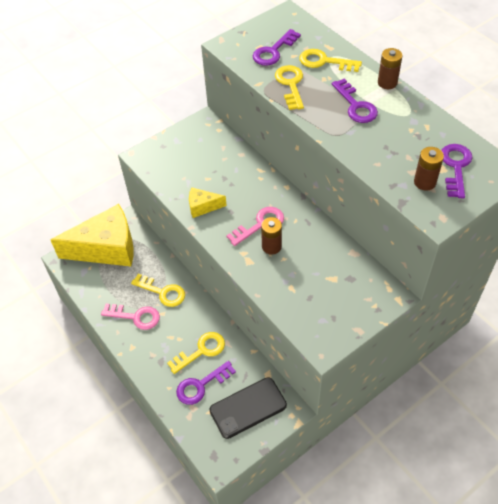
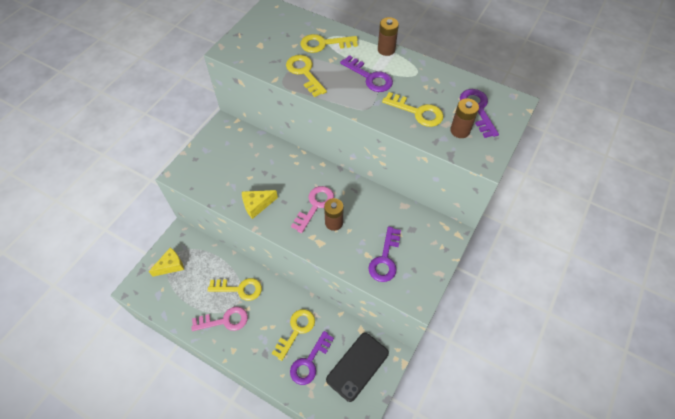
camera: 25 degrees left, 5 degrees up
(107, 248) = (171, 265): yellow cheese -> yellow cheese, size x0.44
(273, 51) = (274, 46): purple key -> purple key (385, 259)
(388, 152) = (417, 112): none -> yellow key

